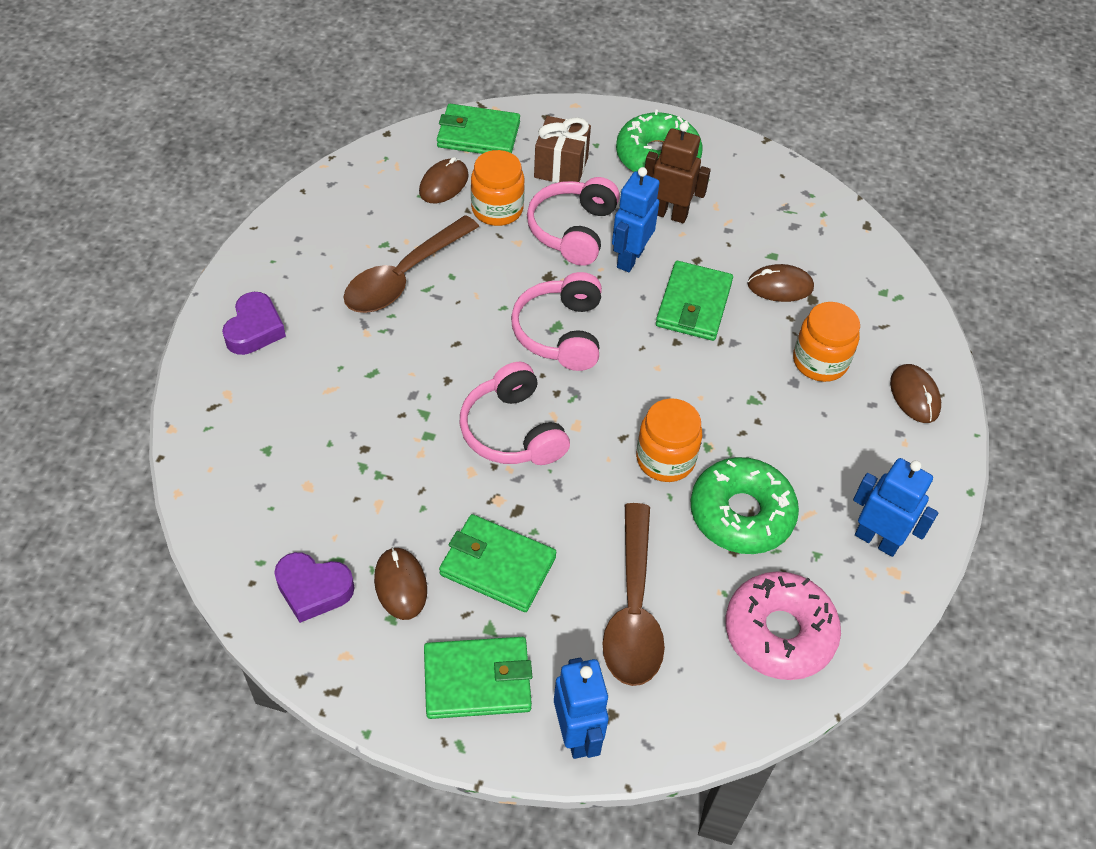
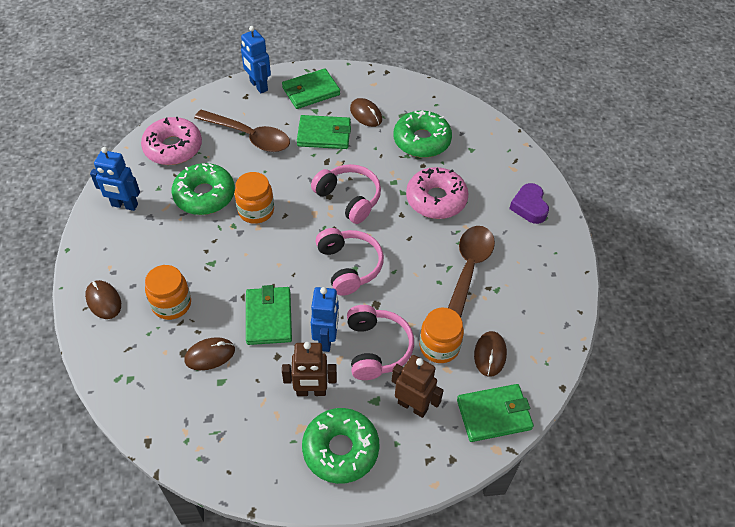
camera: 160 degrees right, 0 degrees up
(313, 589) = (404, 101): purple heart -> none
(336, 494) = (421, 140): none -> green donut
(381, 385) = (436, 199): none -> pink donut
(561, 167) = (413, 406): brown gift -> brown robot
(633, 609) = (249, 136): brown spoon -> brown spoon turned 135 degrees clockwise

